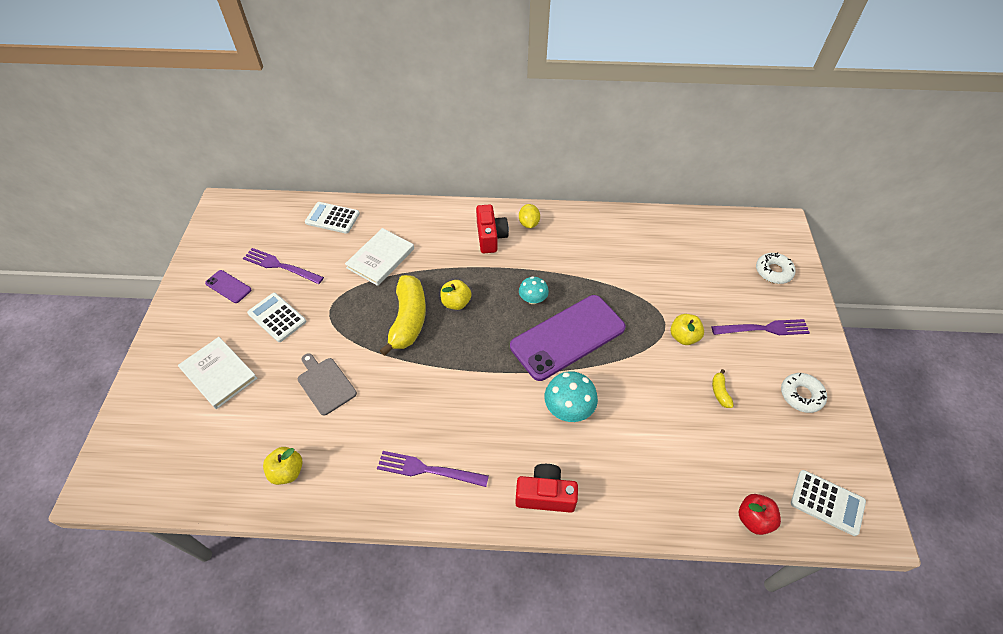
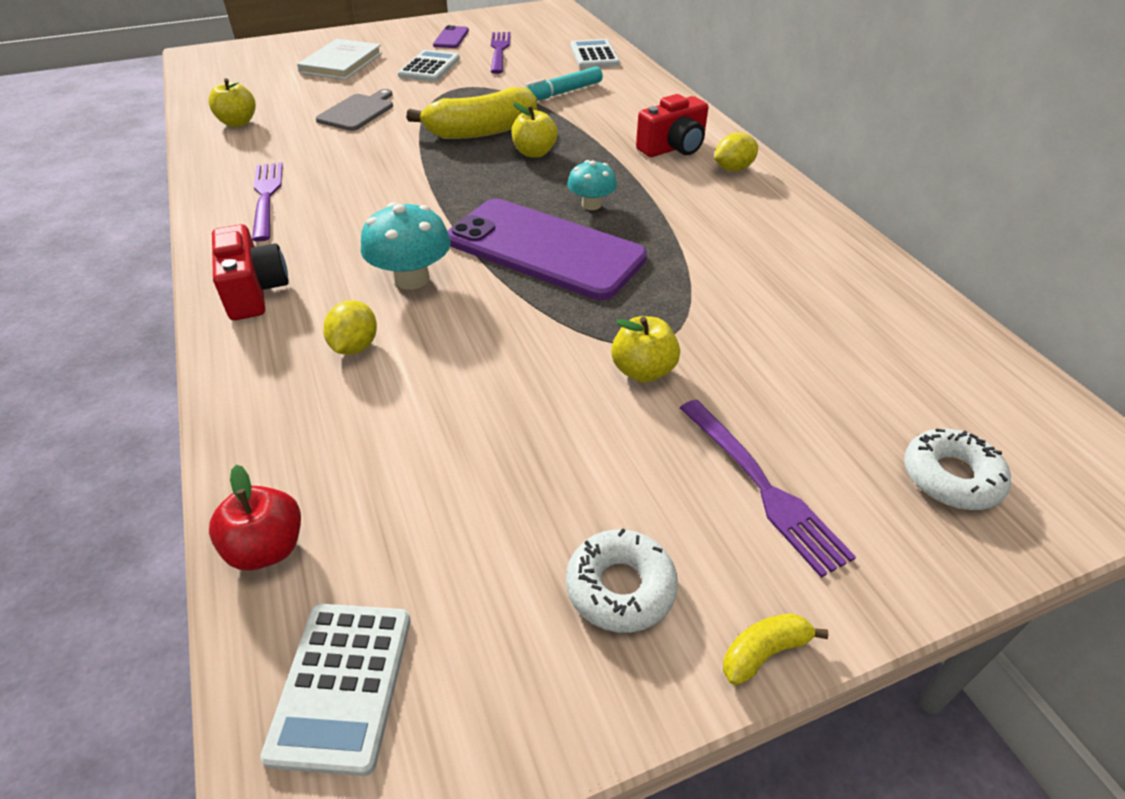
camera: 65 degrees right, 10 degrees down
(380, 258) = (561, 93): white book -> turquoise marker
(621, 452) = (355, 346): none -> yellow lemon
(720, 392) = (545, 445): yellow banana -> yellow banana (764, 652)

